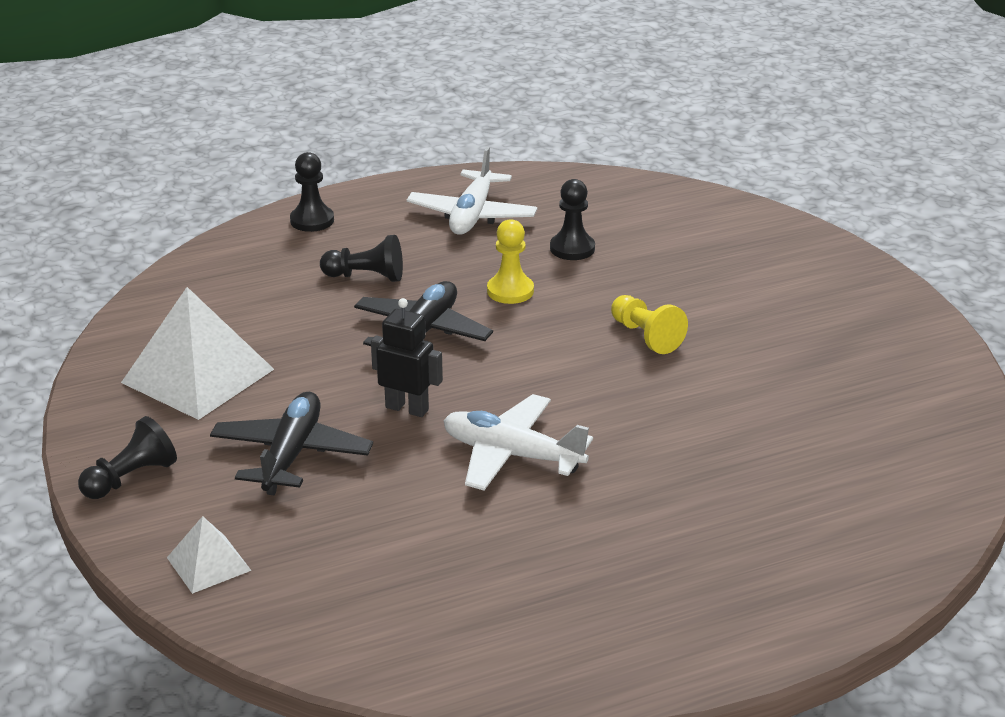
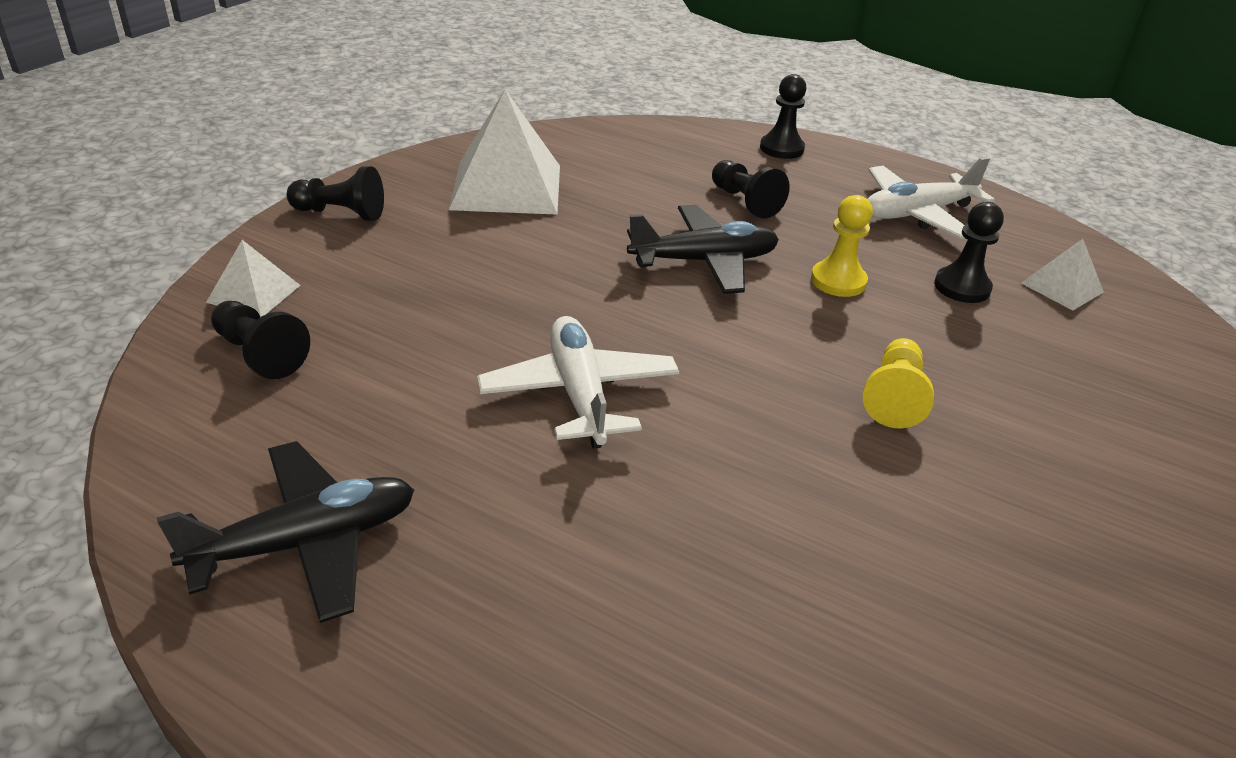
camera: 50 degrees right, 5 degrees up
(291, 455) = (446, 270): black plane -> black plane (306, 542)
(303, 585) = (260, 354): none -> black pawn
(407, 408) = (582, 301): black robot -> none
(614, 213) = (1062, 287): none -> white pyramid

